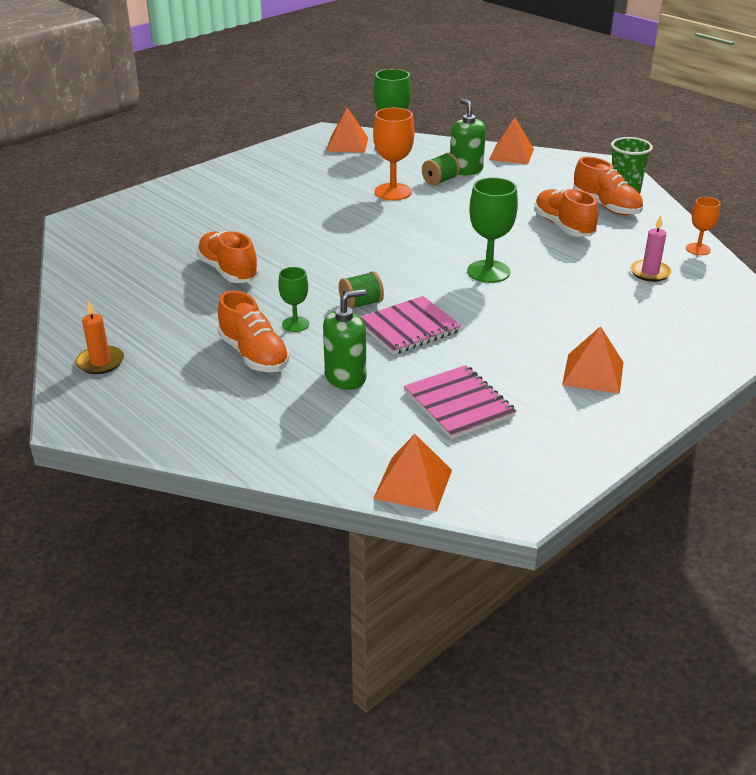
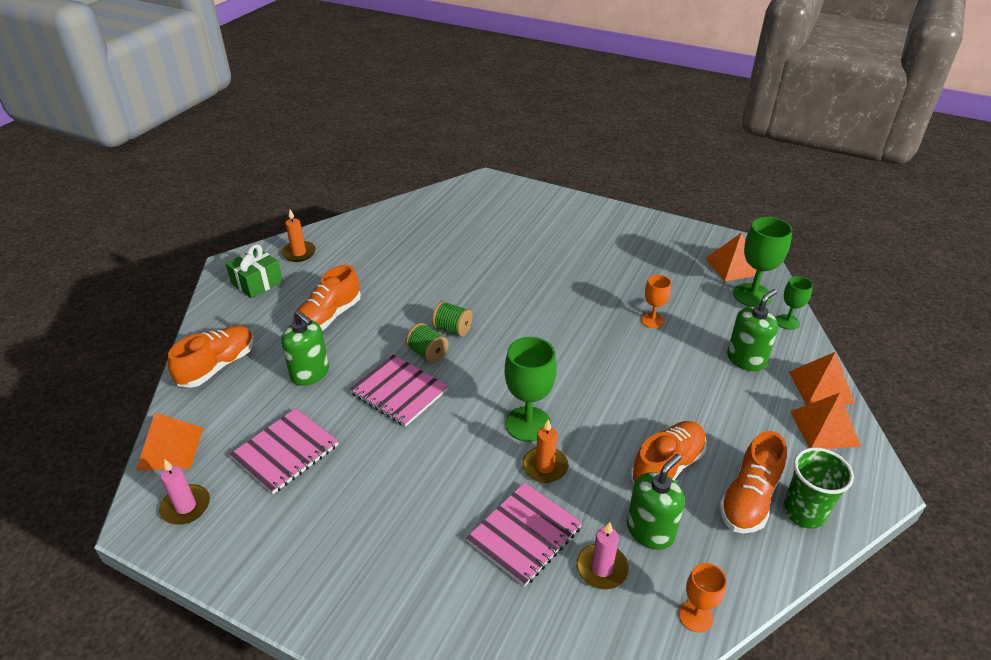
camera: 70 degrees right, 5 degrees up
(137, 400) = (257, 282): none -> green gift
(228, 271) = (447, 269): orange shoe -> orange shoe (218, 366)
(295, 324) = (380, 325): green goblet -> green goblet (787, 322)
(393, 192) = (652, 320): orange goblet -> orange goblet, size x0.58
(440, 181) = (703, 346): green spool -> green spool (452, 329)
(508, 475) = (186, 506): none -> pink candle
(541, 274) = (545, 467): none -> orange candle
(593, 373) = (361, 544): orange pyramid -> orange pyramid (824, 428)
(608, 296) = (524, 534): none -> pink notebook
(622, 247) = (650, 531): none -> green soap dispenser

